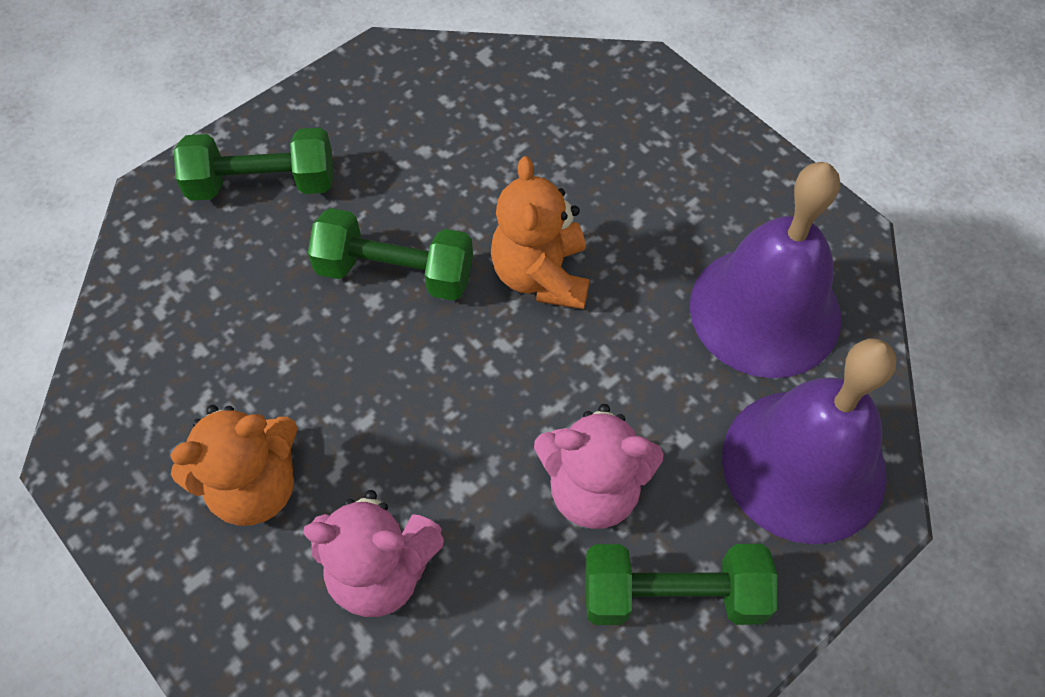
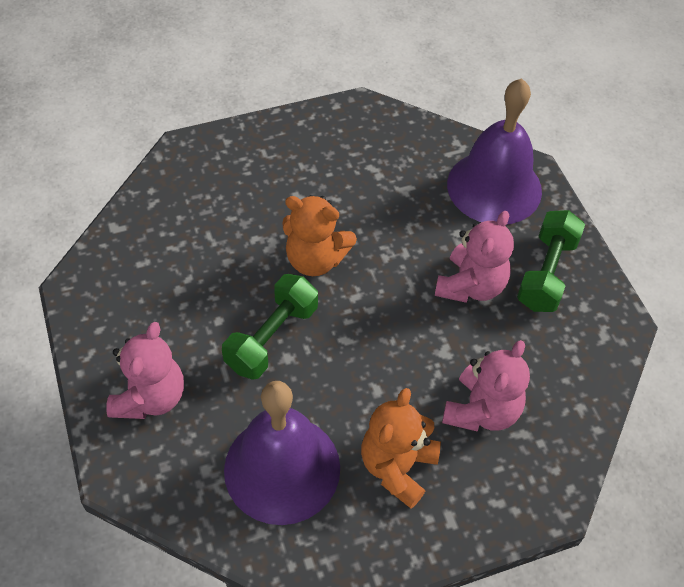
camera: 70 degrees left, 5 degrees down
(254, 486) = (397, 467): orange teddy bear -> orange teddy bear turned 150 degrees counterclockwise
(263, 184) = (150, 397): green dumbbell -> pink teddy bear
(765, 310) = (393, 163): purple bell -> purple bell (282, 468)

